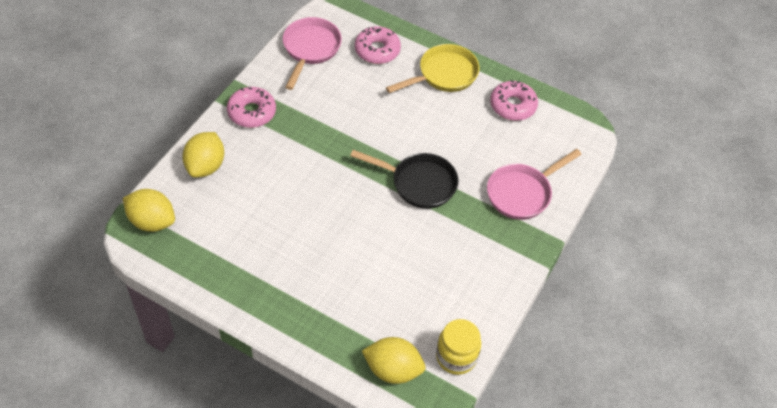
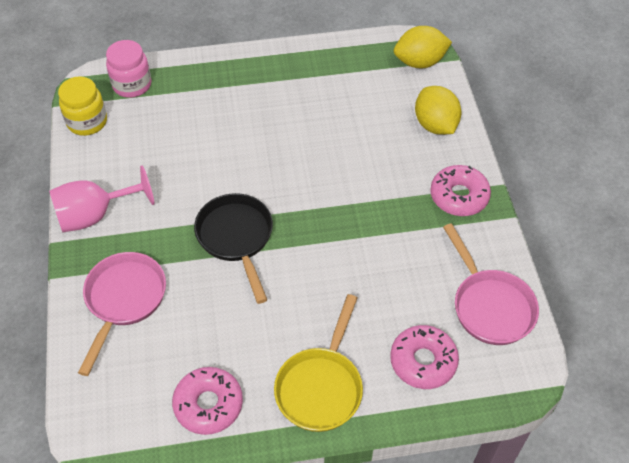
camera: 145 degrees right, 0 degrees up
(393, 369) = (132, 85): yellow lemon -> pink jar
(419, 183) = (236, 238): black pan -> black pan turned 90 degrees clockwise
(503, 266) = (95, 215): none -> pink goblet

